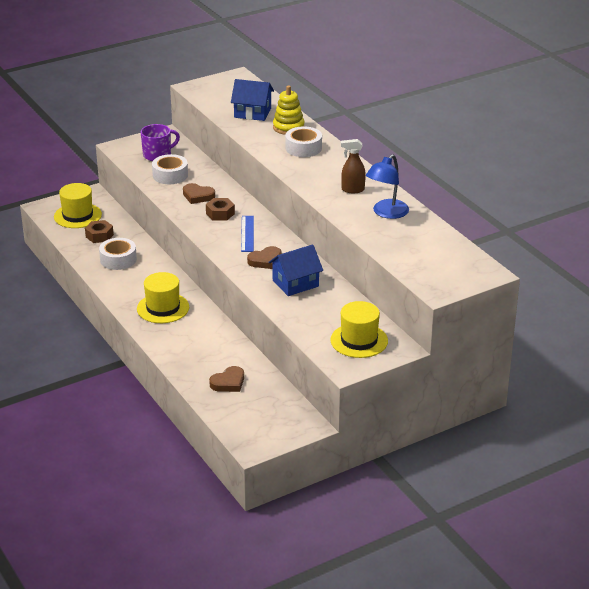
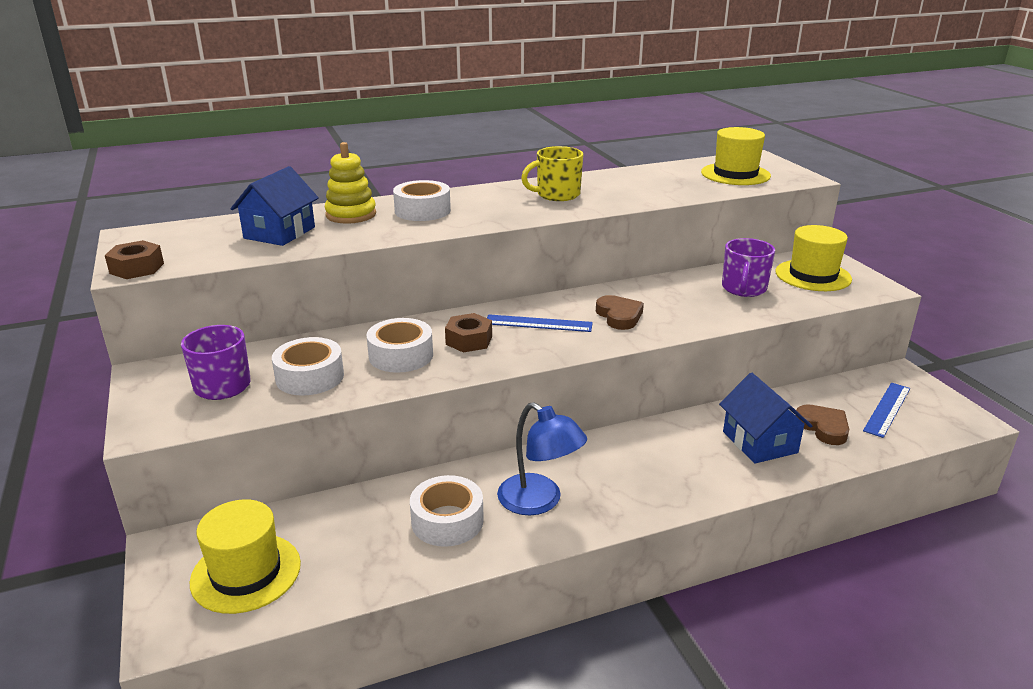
camera: 80 degrees left, 5 degrees down
(99, 236) = (347, 542): brown nut -> brown nut (137, 268)
(163, 308) = (621, 476): yellow hat -> yellow hat (735, 174)
(198, 196) = (401, 355): brown heart -> white tape
(258, 412) = (887, 409): none -> blue ruler
(295, 283) = (682, 301): blue house -> blue house (759, 442)
(323, 309) = (743, 289): none -> purple mug
(352, 190) = (557, 195): brown spray bottle -> yellow mug
(386, 213) = (622, 184): blue lamp -> blue lamp (539, 501)

